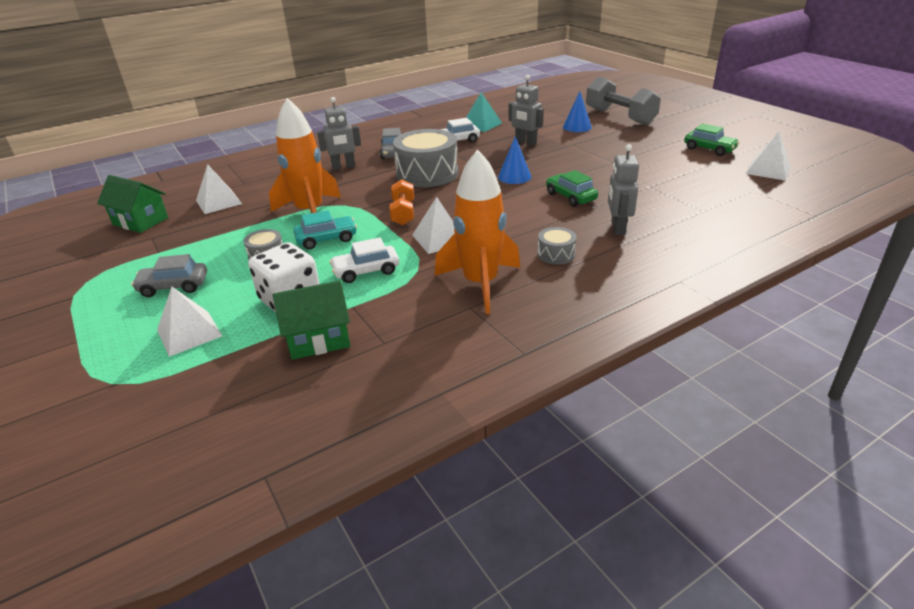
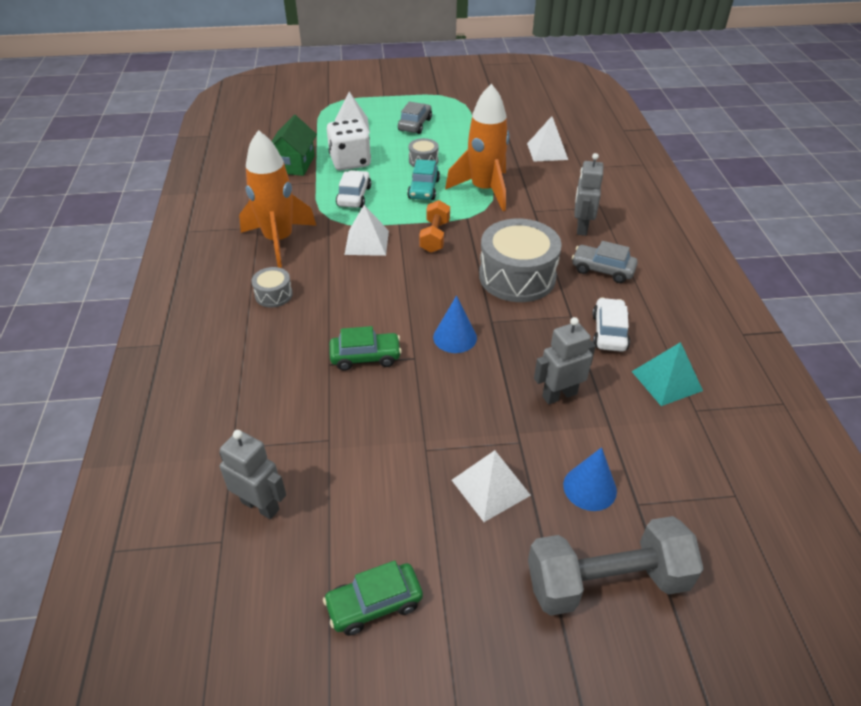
camera: 115 degrees right, 10 degrees up
(140, 221) = (537, 118): green house -> none
(403, 213) = (434, 236): orange dumbbell -> orange dumbbell turned 75 degrees clockwise
(617, 228) = (271, 356): grey robot -> grey robot (260, 505)
(768, 170) = (247, 618): white pyramid -> white pyramid (490, 487)

